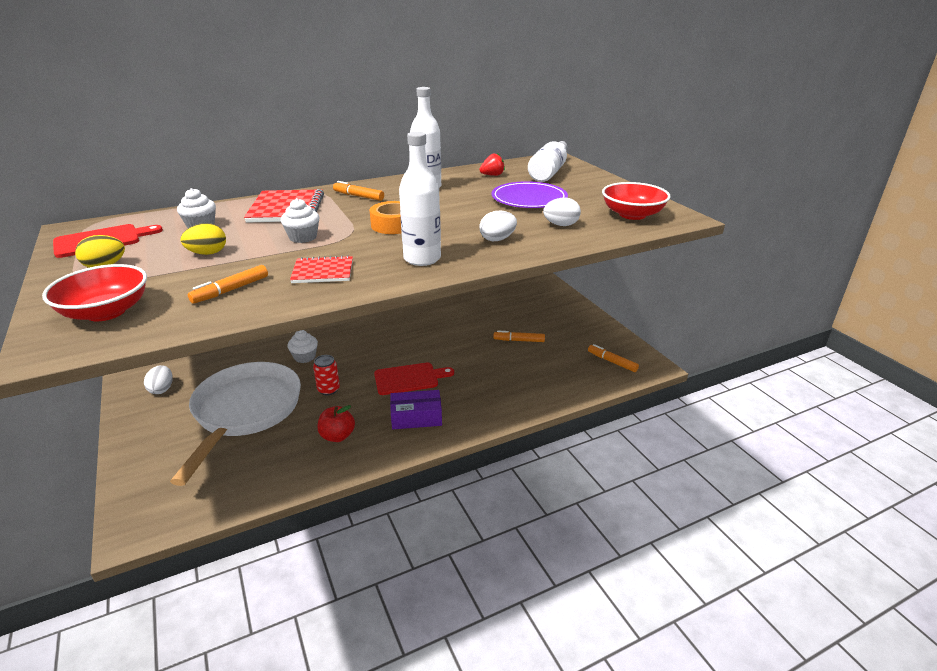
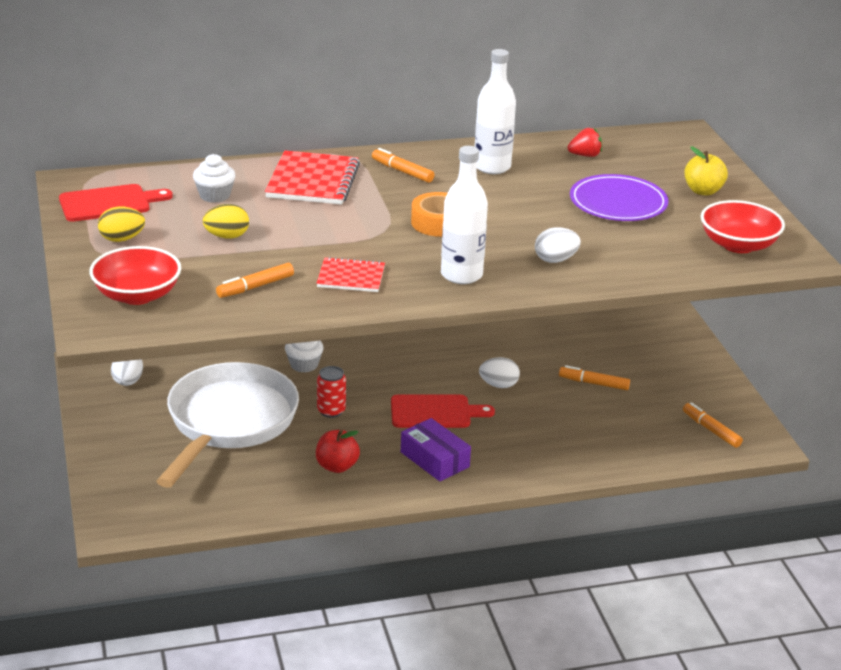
camera: 10 degrees right, 0 degrees up
(303, 237) = (331, 228): white cupcake -> none
(416, 417) = (435, 459): purple box -> purple box turned 45 degrees clockwise
(549, 171) = (665, 158): white bottle -> none
(561, 225) = (640, 249): white egg -> white egg (498, 385)
(586, 186) = (703, 191): none -> yellow apple

